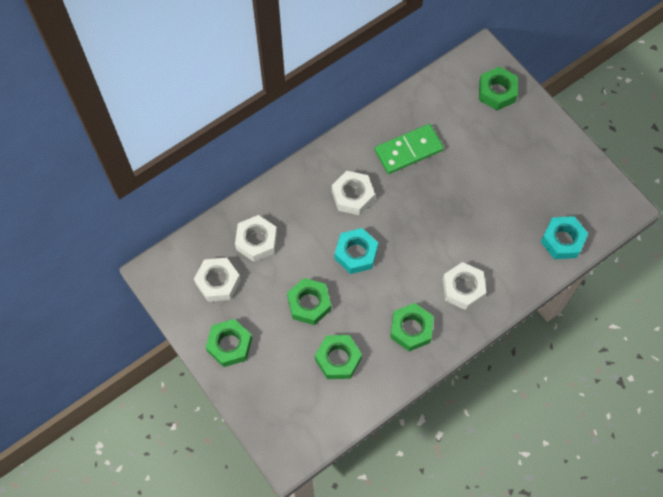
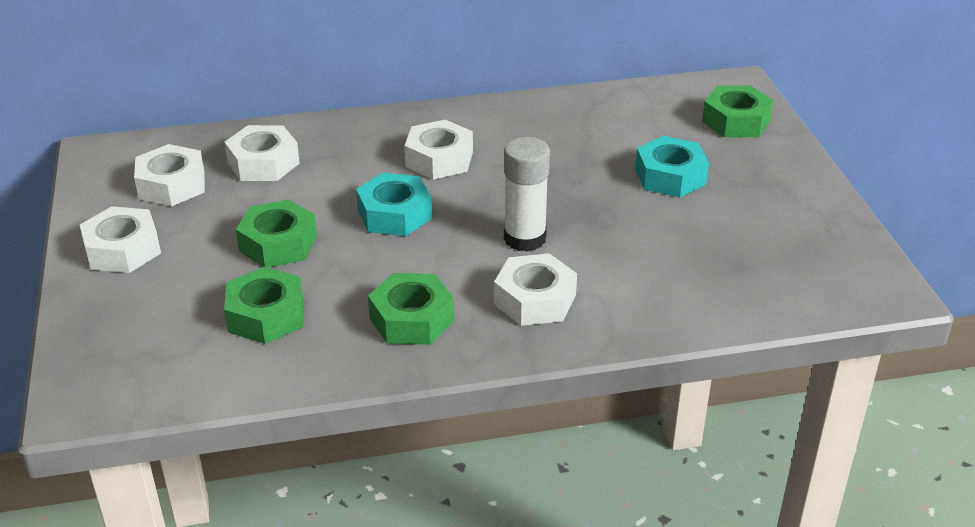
camera: 25 degrees right, 30 degrees down
(229, 345) = (123, 250): green nut -> white nut
(408, 150) = (558, 140): green domino -> none
(434, 243) = (525, 238): none -> white glue stick
(562, 240) = (747, 296): turquoise nut -> turquoise nut (670, 176)

